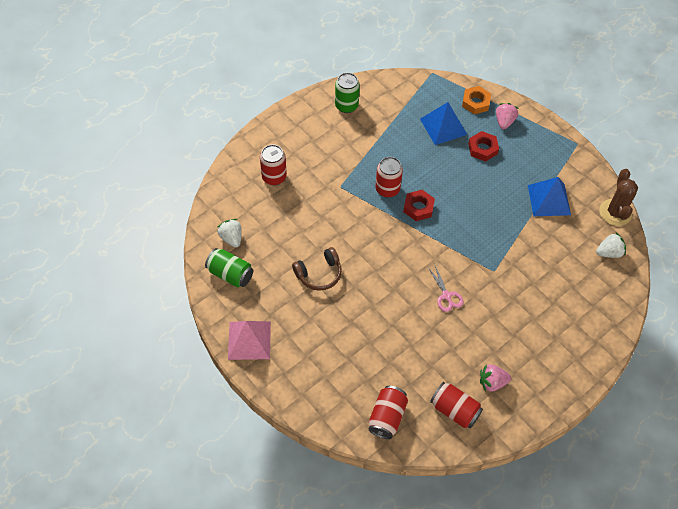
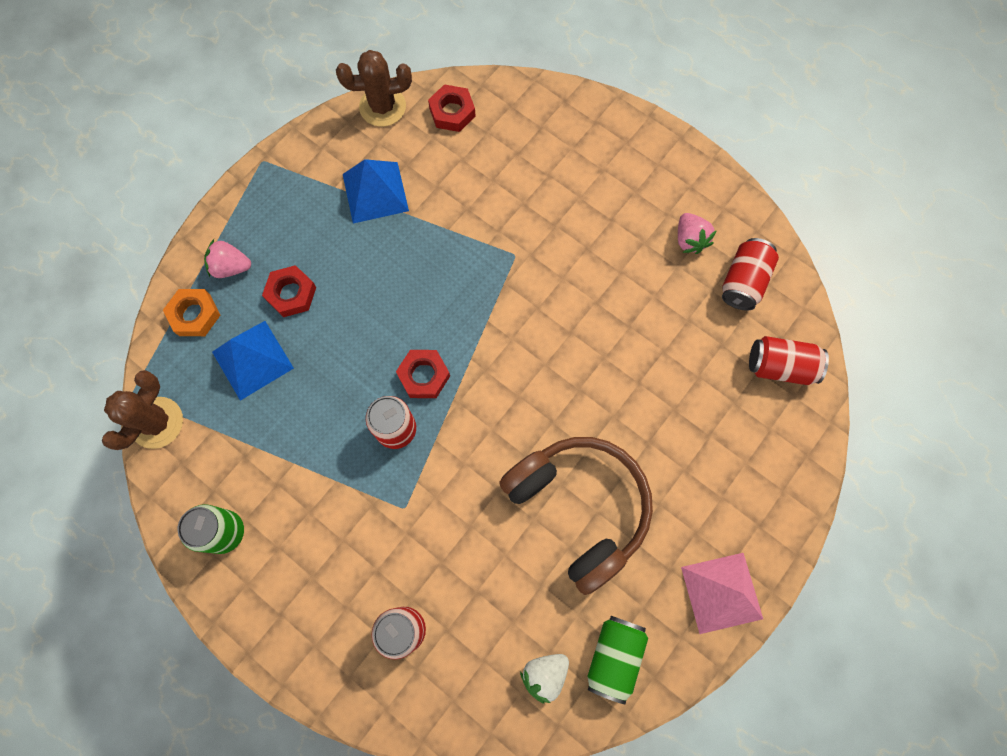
camera: 100 degrees left, 15 degrees up
(319, 274) = (579, 508): brown headphones -> brown headphones, size x1.88
(413, 82) = (157, 422): none -> brown cactus
(446, 296) = (572, 314): pink scissors -> none
(609, 252) = (452, 112): white strawberry -> red nut

